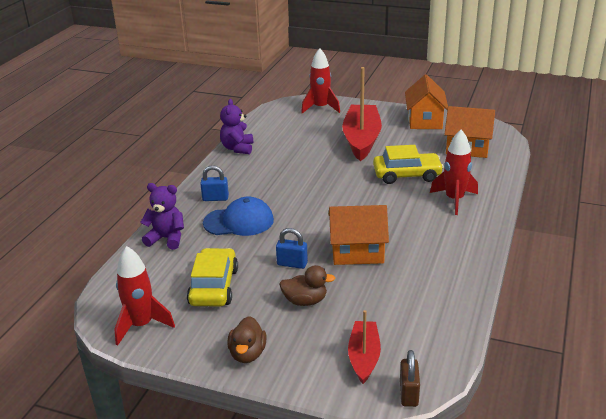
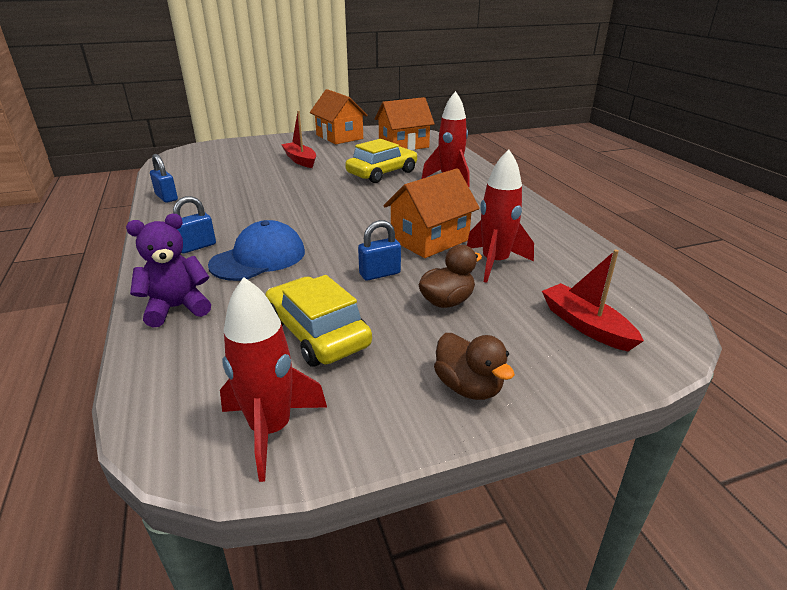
camera: 40 degrees left, 0 degrees up
(237, 148) = (166, 197): purple teddy bear -> blue padlock
(320, 108) = (223, 148): red rocket -> red rocket (495, 263)
(361, 139) = (300, 160): red boat -> red boat, size x0.55
(408, 394) = (676, 337): brown padlock -> none

